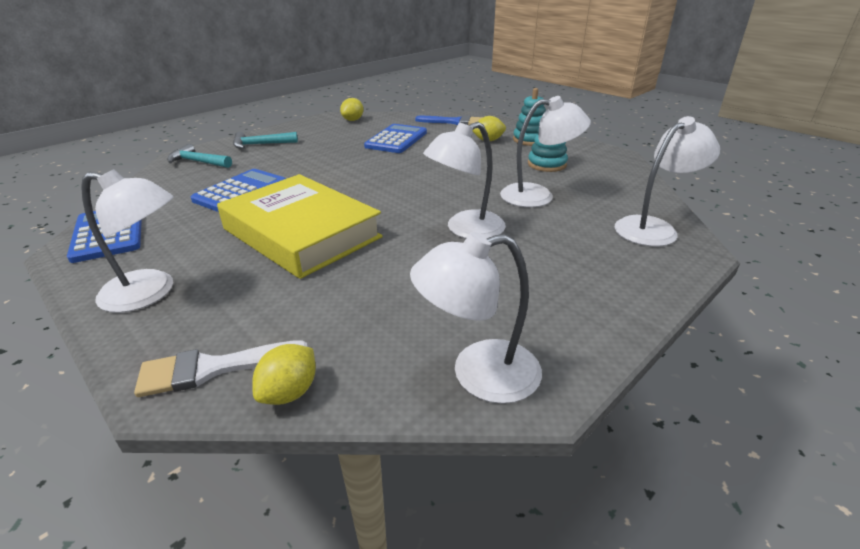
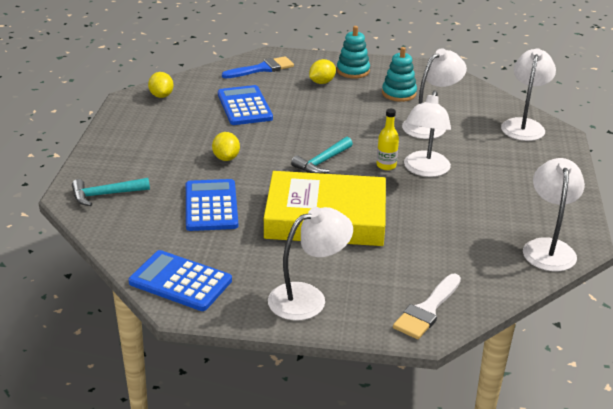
camera: 40 degrees left, 0 degrees up
(261, 144) = (127, 155): turquoise hammer -> turquoise hammer (322, 162)
(289, 392) = (482, 298): yellow lemon -> yellow lemon (226, 158)
(434, 213) = (386, 165): none -> yellow bottle
(478, 374) = (548, 248): white lamp -> white lamp turned 150 degrees clockwise

